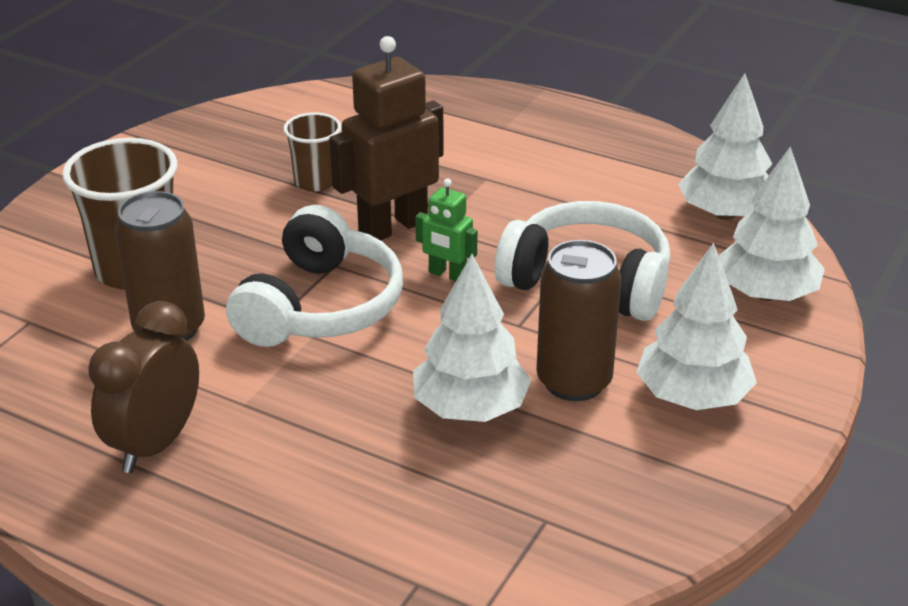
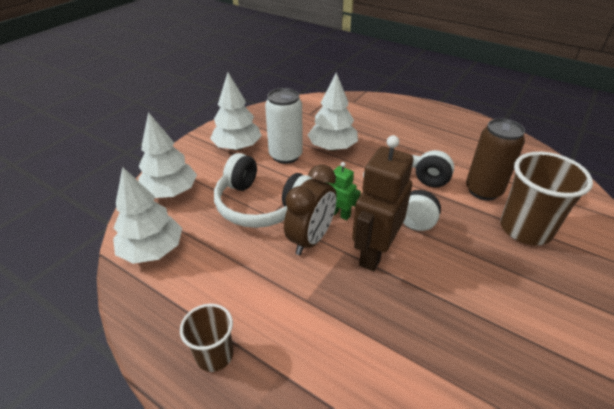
camera: 175 degrees left, 5 degrees up
(155, 444) = (460, 141): brown clock -> brown clock (311, 239)
(316, 181) = (438, 305): brown cup -> brown cup (214, 355)
(392, 227) = (374, 253): brown robot -> brown robot turned 150 degrees clockwise
(574, 381) = (285, 155): brown can -> white can

